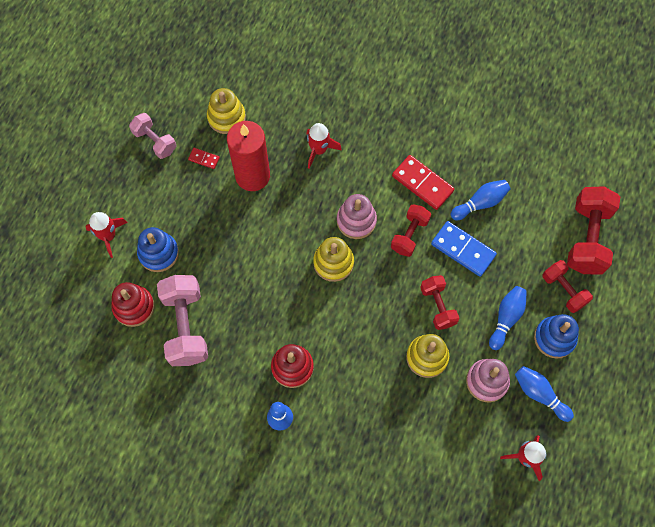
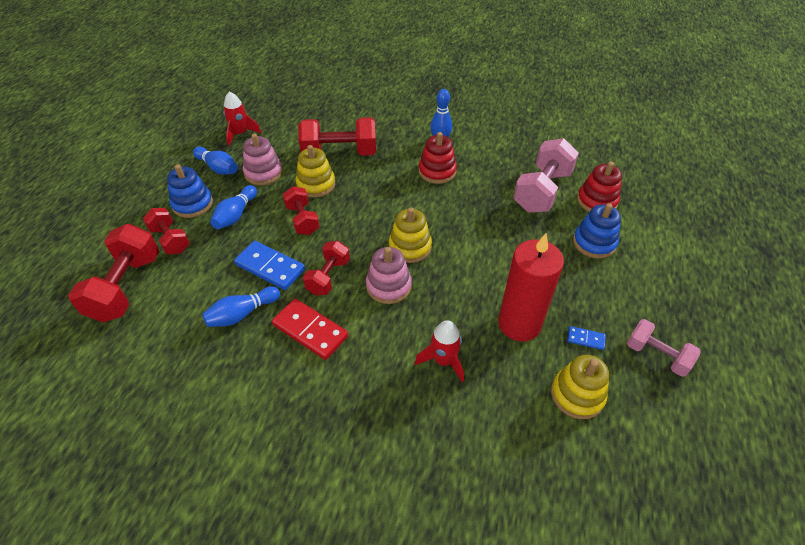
camera: 175 degrees right, 20 degrees down
(108, 236) = (654, 254): red rocket -> none
(185, 326) = (542, 191): pink dumbbell -> pink dumbbell turned 45 degrees clockwise
(204, 159) = (585, 339): red domino -> blue domino
(402, 409) = (339, 153): none -> red dumbbell

